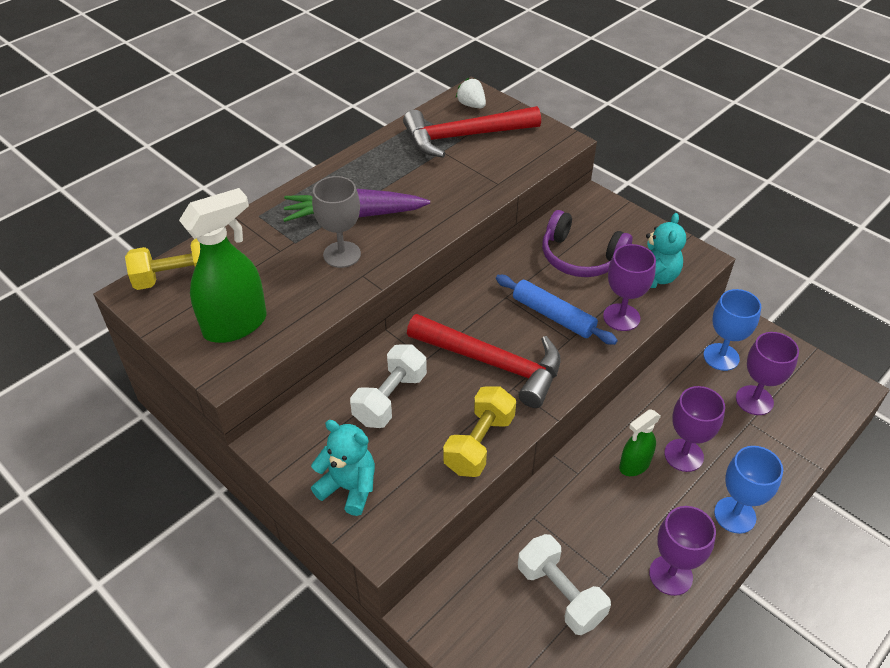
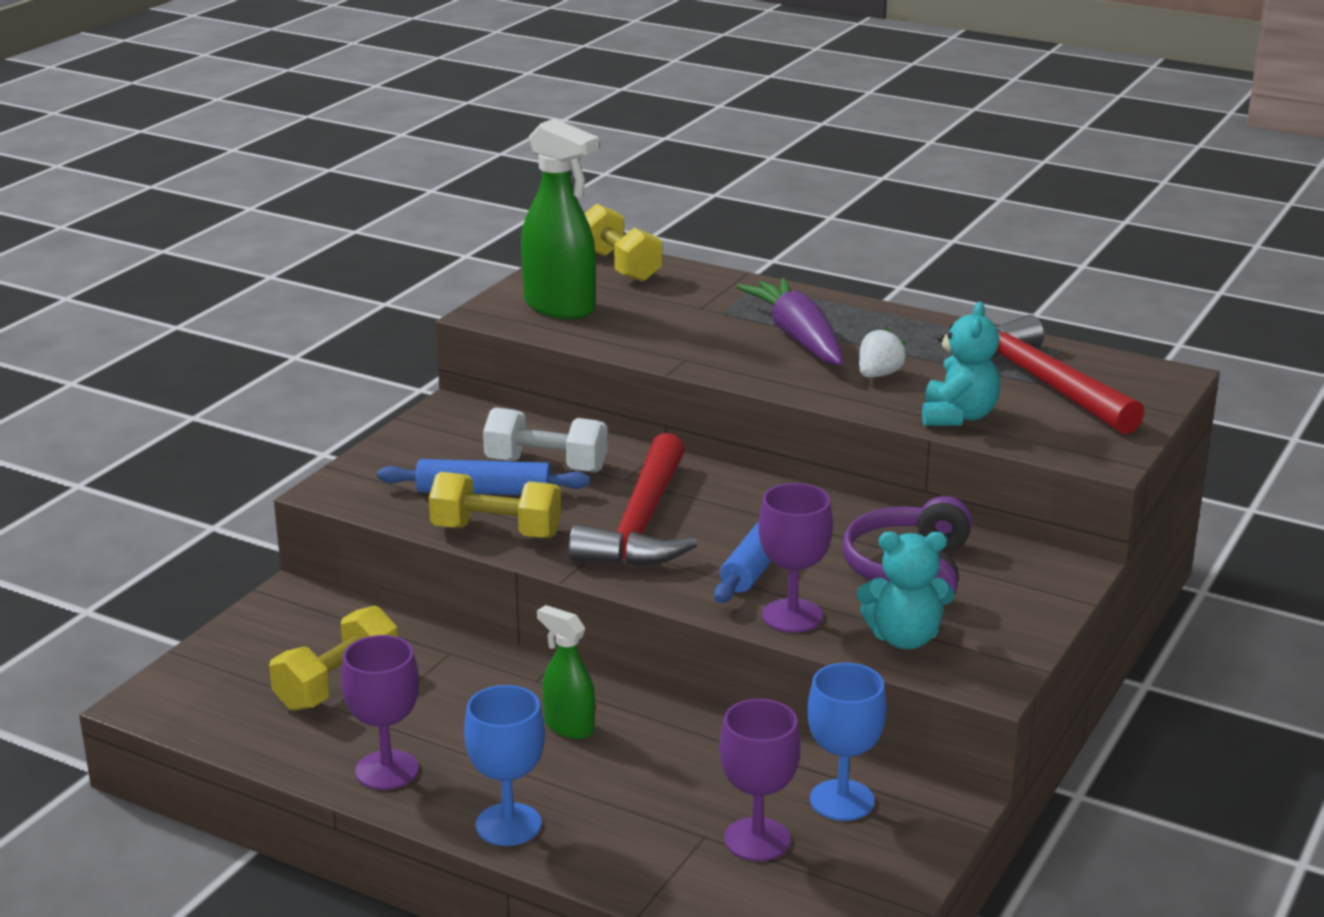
camera: 75 degrees right, 20 degrees down
(342, 254) = (716, 342): grey goblet -> none
(349, 487) = (401, 462): turquoise teddy bear -> turquoise teddy bear (958, 416)
(417, 442) = (484, 492): none -> blue rolling pin
(471, 105) = (1133, 379): white strawberry -> white strawberry (878, 375)
(560, 594) = (337, 684): white dumbbell -> yellow dumbbell
(683, 455) = (606, 771): purple goblet -> none

